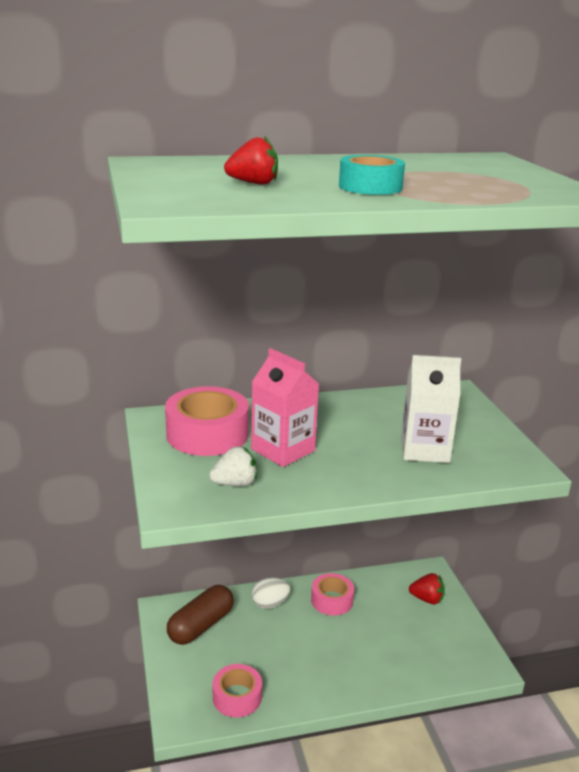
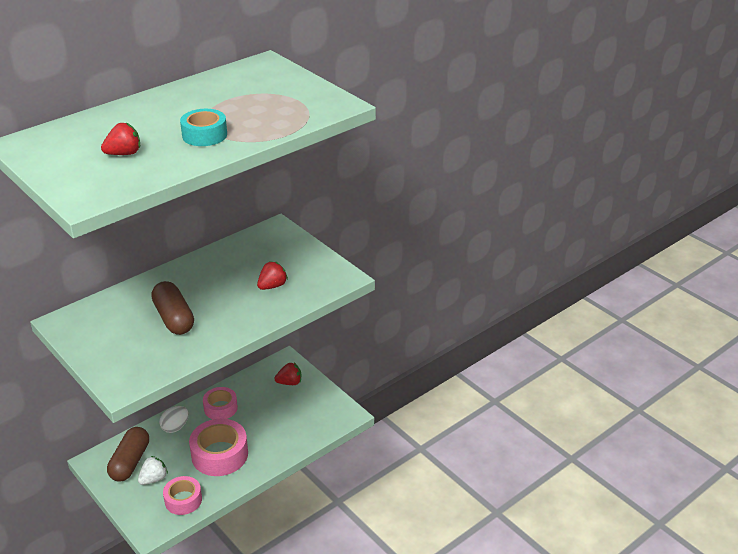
camera: 25 degrees left, 10 degrees up
(207, 434) = (110, 323): pink tape -> pink tape (219, 454)
(235, 483) = (155, 356): white strawberry -> white strawberry (154, 479)
(283, 450) = (174, 318): pink carton -> brown capsule
(424, 450) = (272, 286): white carton -> red strawberry

